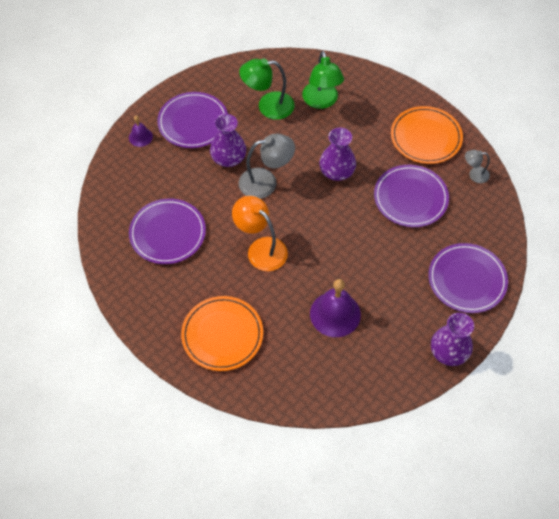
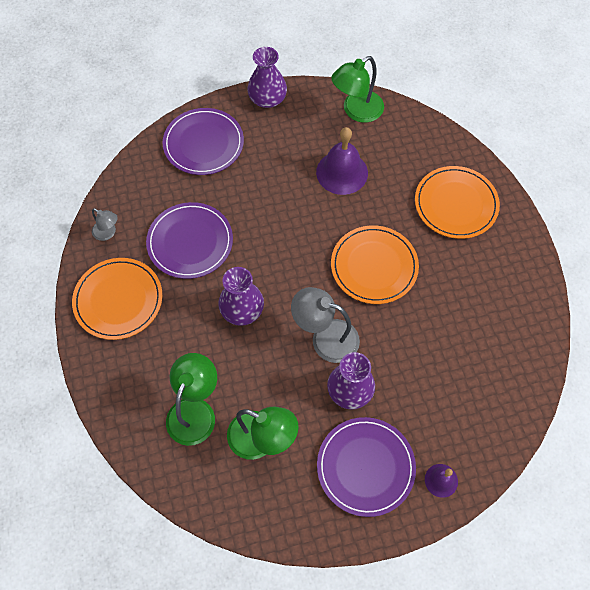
camera: 150 degrees left, 5 degrees up
(167, 233) = (463, 332): purple plate -> none
(261, 248) = (374, 266): orange lamp -> orange plate
(361, 382) = (356, 111): none -> green lamp

